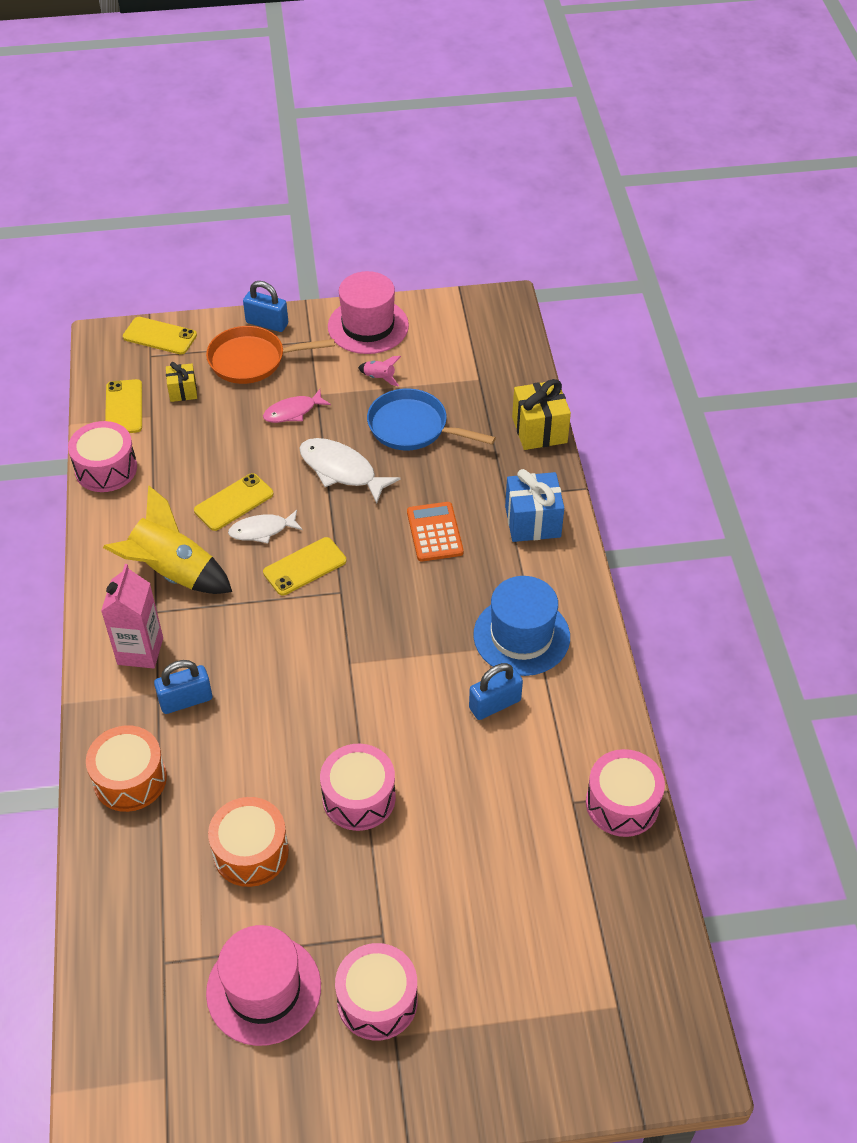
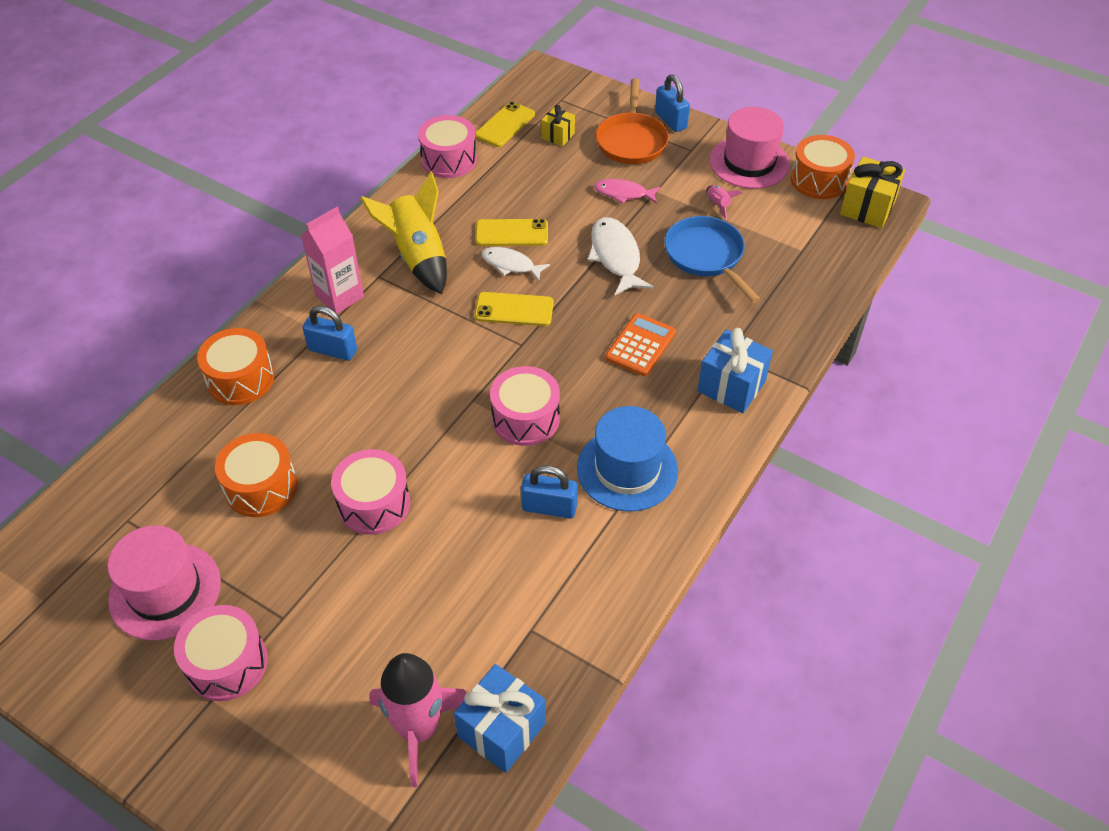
camera: 40 degrees right, 0 degrees up
(160, 336) = (582, 89): yellow phone -> none
(252, 360) = (631, 141): orange pan -> orange pan turned 120 degrees counterclockwise
(436, 311) = (819, 180): none -> orange drum
(539, 430) = (813, 318): yellow gift -> yellow gift (867, 208)
(569, 931) = (418, 729): none -> pink rocket
(622, 803) = (570, 662): pink drum -> pink drum (525, 418)
(625, 885) = (501, 730): none -> blue gift

